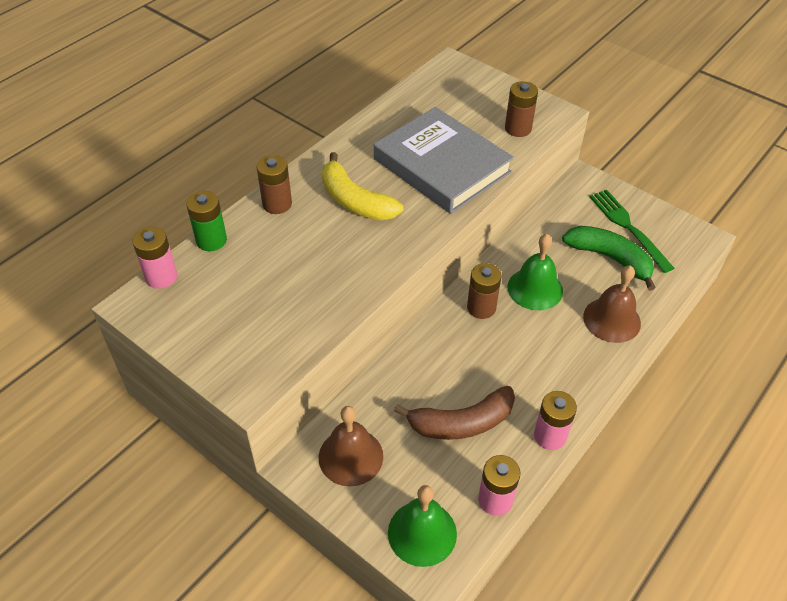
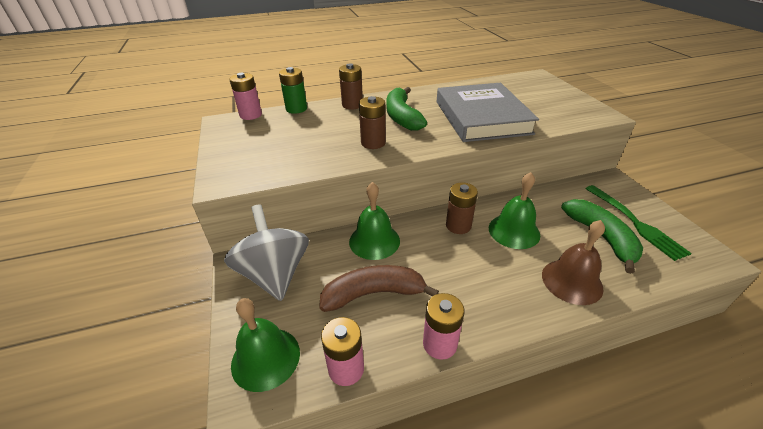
camera: 35 degrees right, 10 degrees down
(350, 456) = (275, 274): brown bell -> grey spinning top
(355, 201) = (402, 117): yellow banana -> green banana
(415, 367) = (374, 241): none -> green bell
(461, 423) = (373, 294): brown banana -> brown banana turned 150 degrees clockwise
(518, 128) = (562, 115): brown battery -> brown battery (373, 143)
(628, 227) = (635, 223): green fork -> green fork turned 150 degrees clockwise

